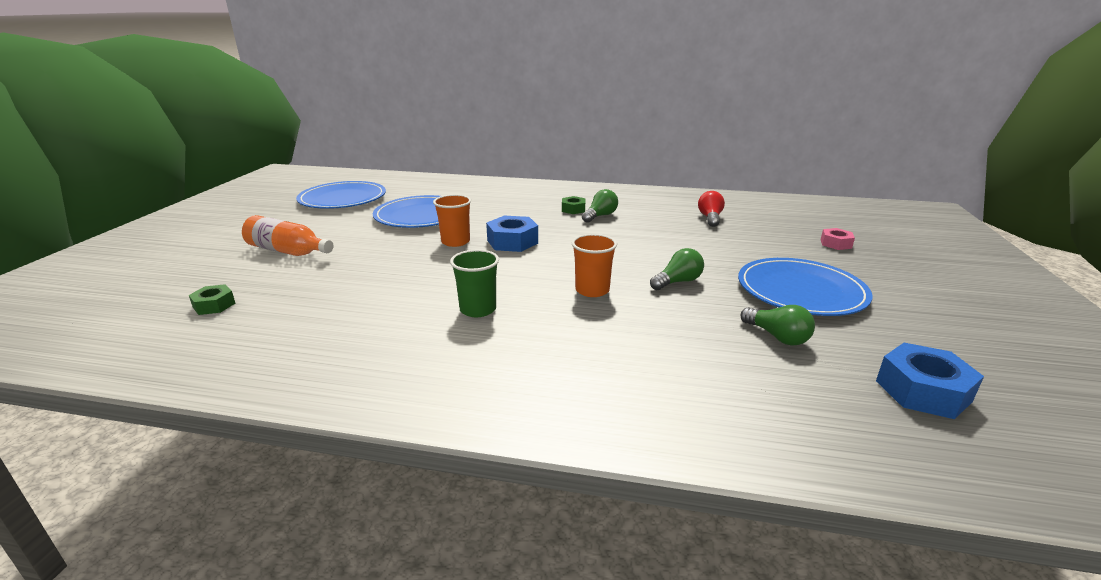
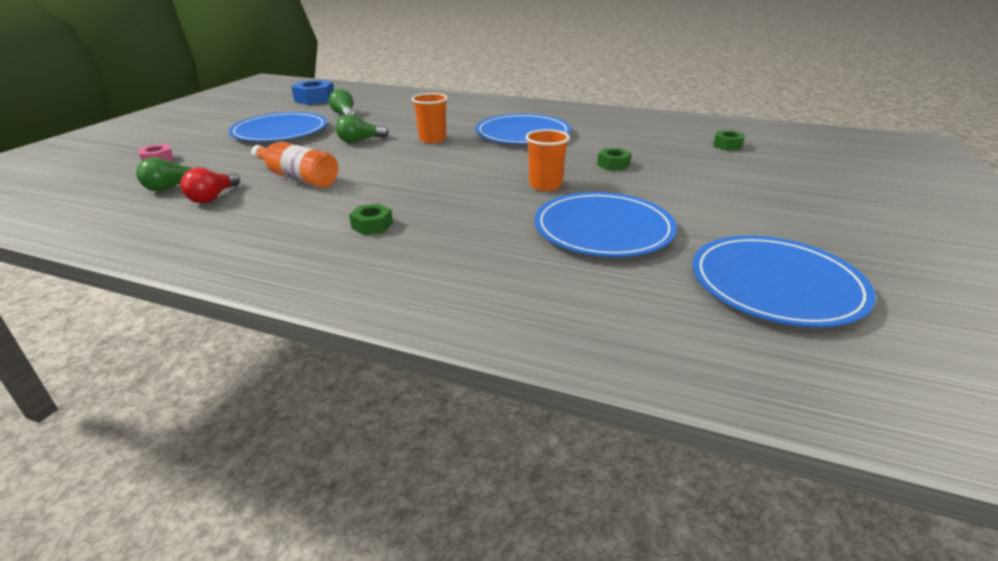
camera: 170 degrees left, 5 degrees up
(288, 251) = (731, 185): orange bottle -> orange bottle (298, 178)
(382, 267) = (613, 164): none -> green nut
(478, 309) = (522, 134): green cup -> blue plate
(512, 242) = (481, 181): blue nut -> none
(600, 216) = (347, 210): green light bulb -> green light bulb (172, 187)

